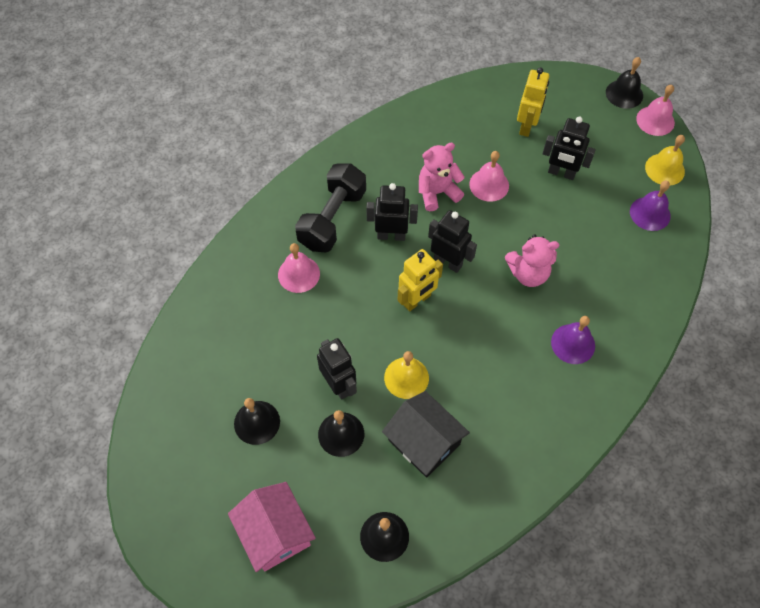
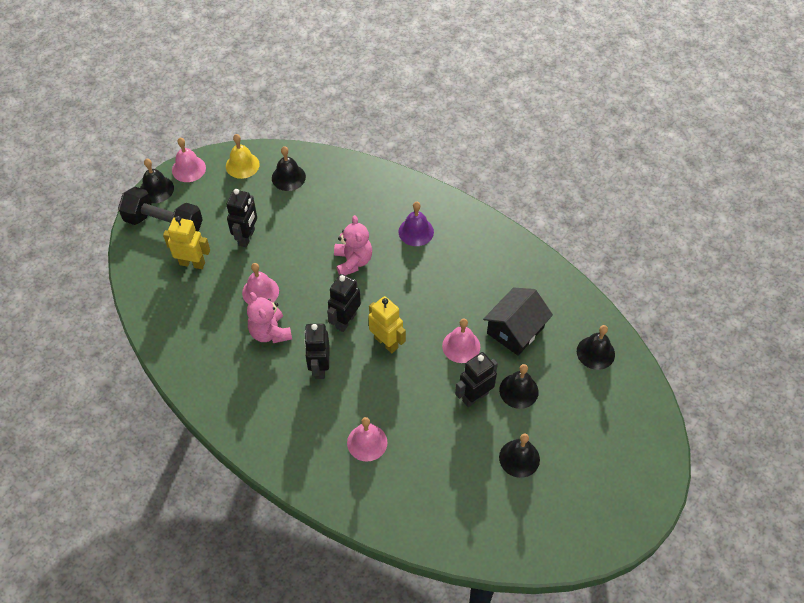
camera: 95 degrees left, 5 degrees down
(275, 533) = (610, 430): pink house -> none
(332, 219) = (303, 420): black dumbbell -> black dumbbell (164, 225)
(406, 377) = (461, 346): yellow bell -> pink bell
(650, 213) = (288, 177): purple bell -> black bell

